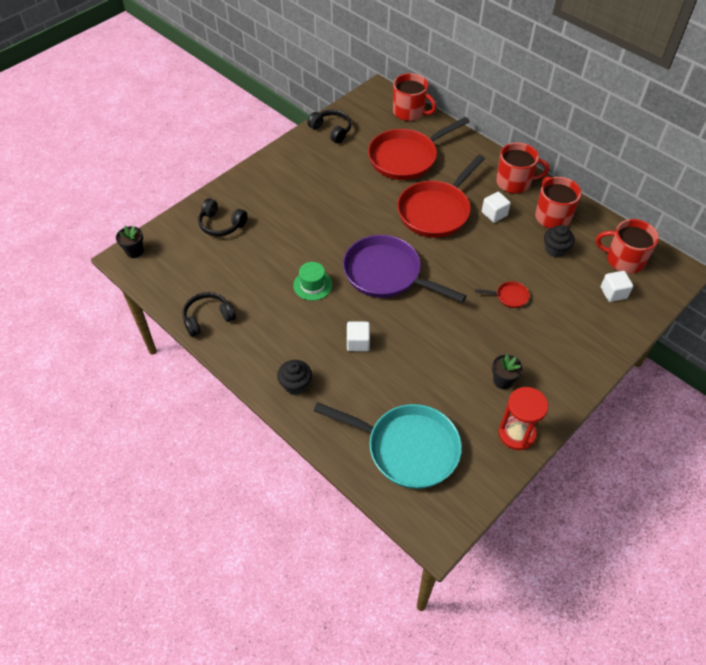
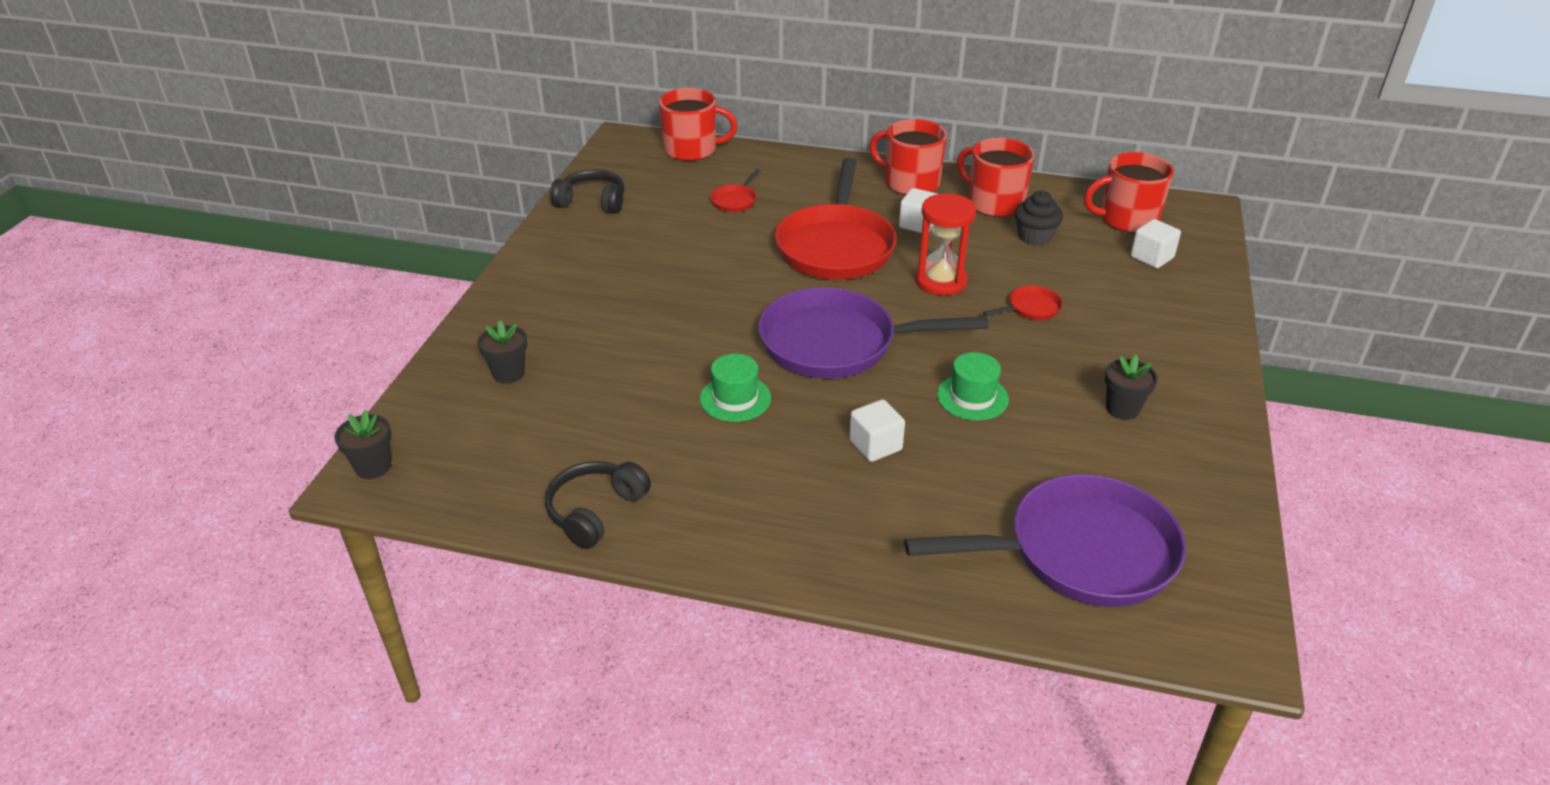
camera: 30 degrees left, 15 degrees down
(221, 224) = (508, 373): black headphones -> black flower pot
(295, 384) = (830, 543): black cupcake -> none
(406, 158) = (735, 200): red pan -> red pan, size x0.41
(407, 448) = (1080, 552): turquoise pan -> purple pan
(429, 337) = (972, 397): none -> green hat
(514, 182) = (910, 183): red mug -> red mug turned 120 degrees counterclockwise
(516, 434) = (1205, 464): red hourglass -> red hourglass (940, 281)

